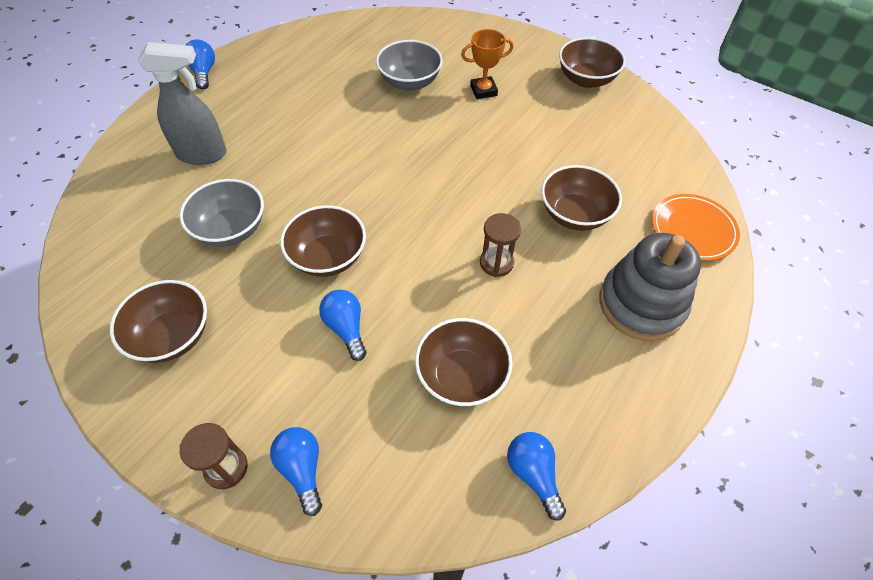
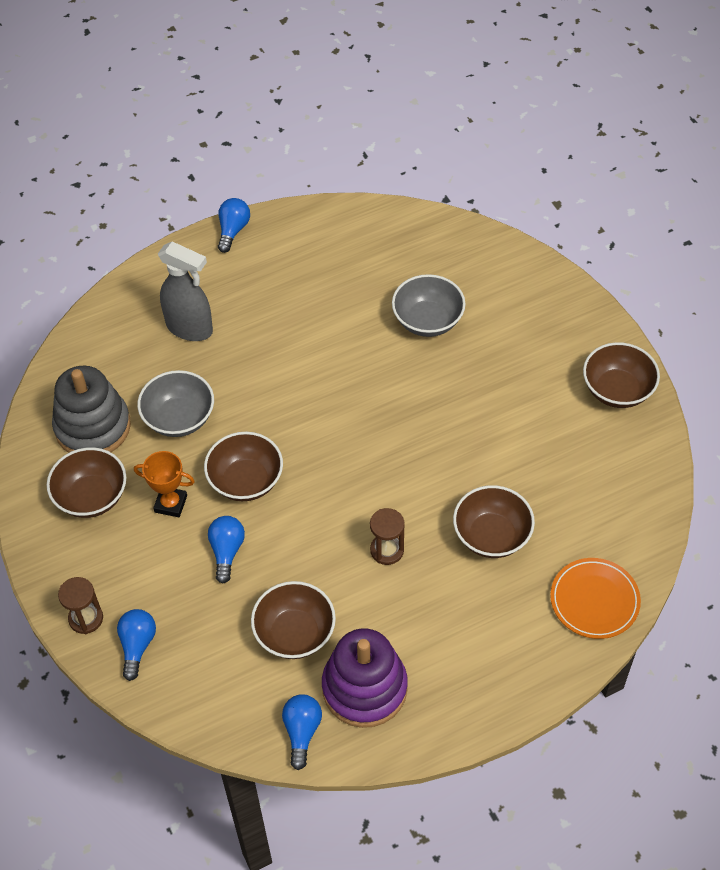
camera: 30 degrees right, 0 degrees up
(483, 91) = (497, 361): orange trophy -> orange trophy (171, 504)
(563, 397) = (364, 688): none -> purple stacking toy
(641, 304) = (489, 645): grey stacking toy -> grey stacking toy (93, 427)

